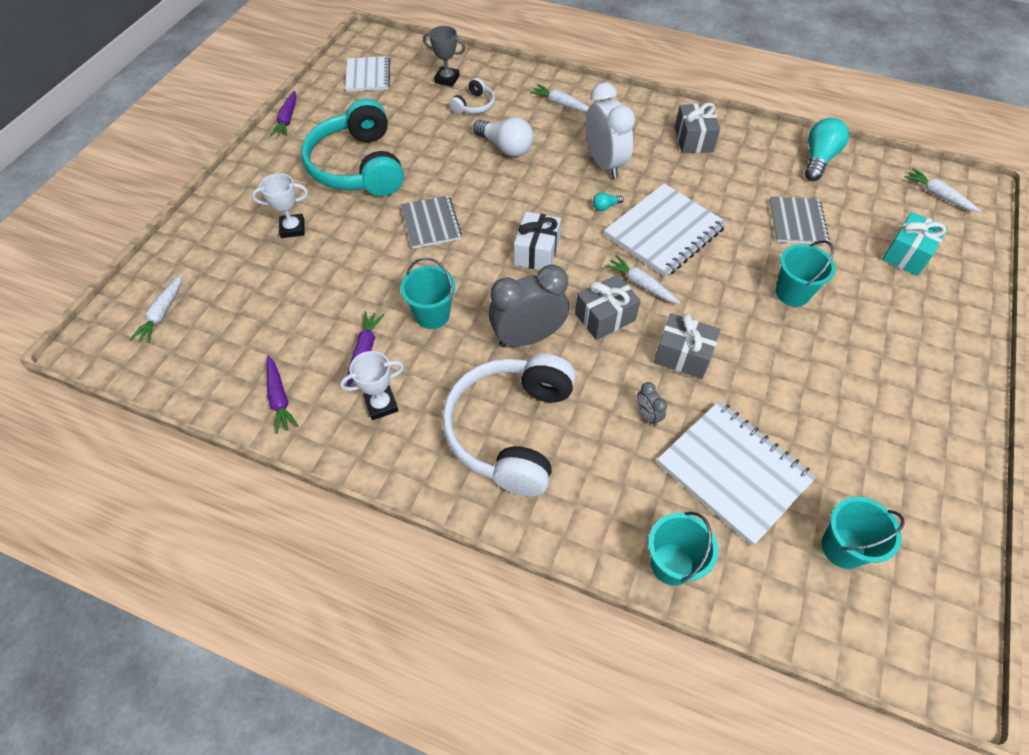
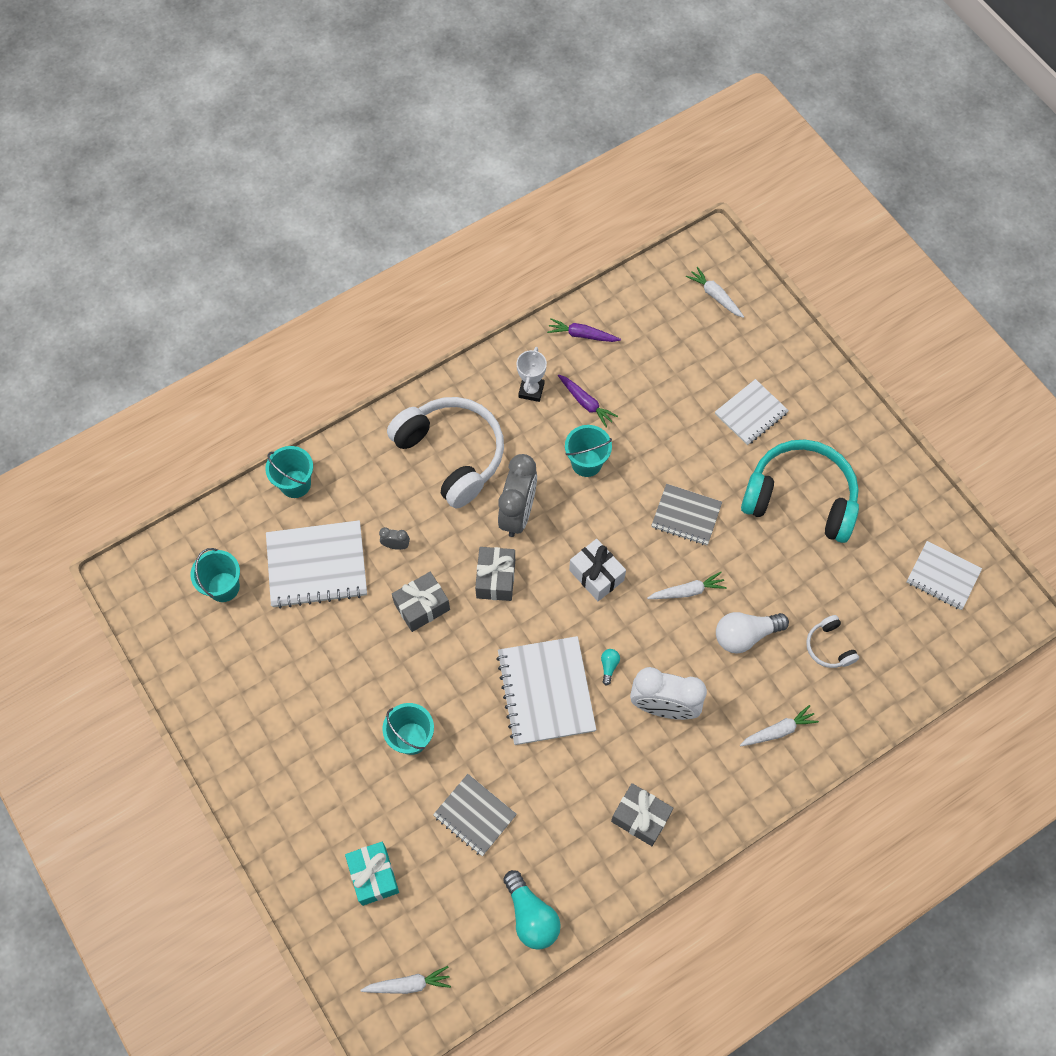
camera: 125 degrees right, 10 degrees up
(287, 120) = (910, 472): purple carrot -> none
(292, 228) = (751, 413): white trophy -> white notebook
(447, 79) = (890, 647): grey trophy -> none
(641, 284) = (506, 629): white carrot -> white carrot (687, 591)

